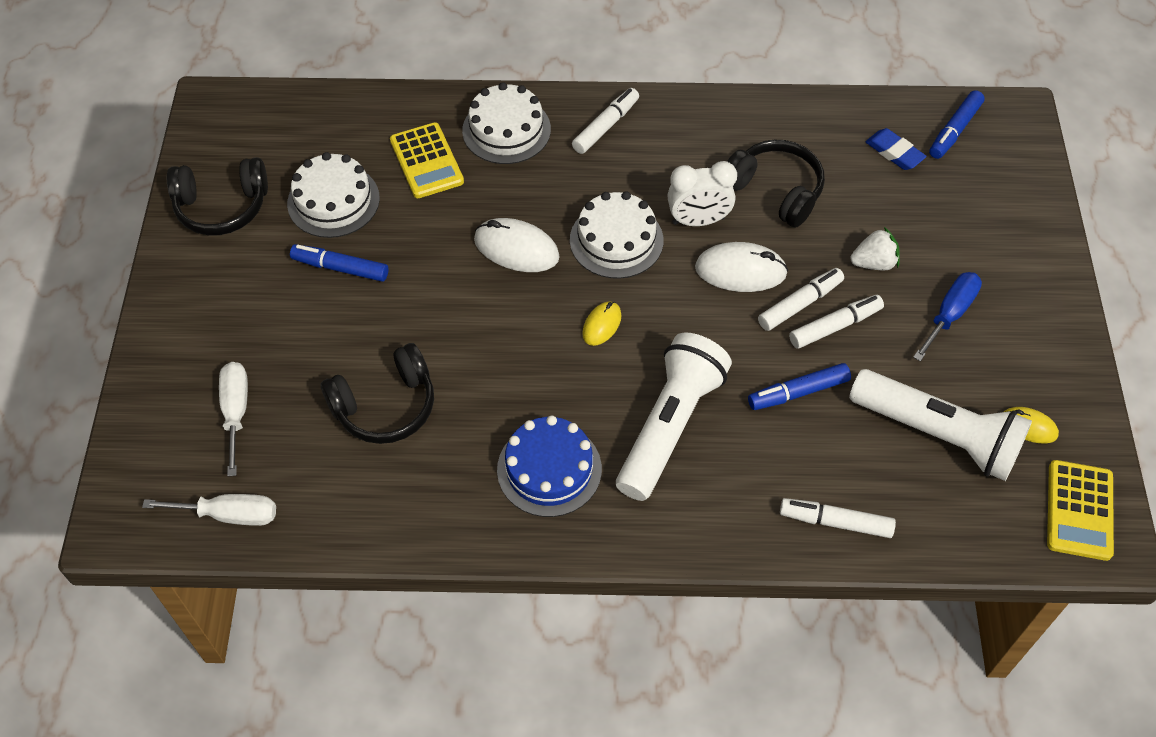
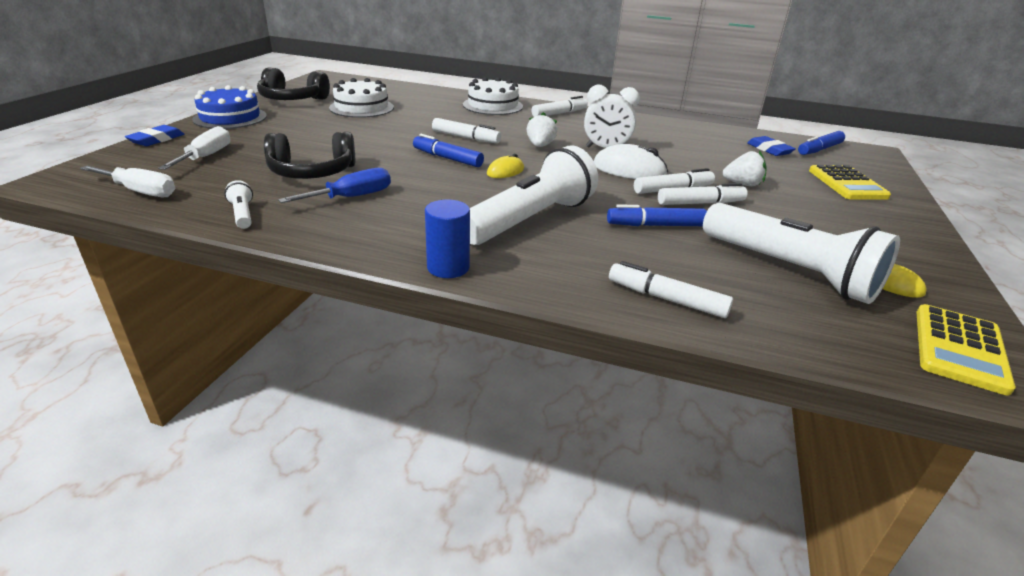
camera: 15 degrees right, 25 degrees down
(140, 391) = (156, 139): none -> blue eraser
(340, 268) = (341, 125): blue marker -> blue marker (447, 158)
(372, 520) = (243, 214): none -> white flashlight
(426, 161) = (433, 106): yellow calculator -> yellow calculator (847, 184)
(516, 249) = (466, 138): white mouse -> white marker
(549, 469) = (411, 220): blue cake -> blue cake (230, 118)
(616, 240) = (540, 146): white cake -> white strawberry
(626, 541) = (448, 267): none -> blue cylinder
(775, 190) = (670, 148): black headphones -> none
(949, 314) = (808, 215): blue screwdriver -> blue screwdriver (351, 197)

